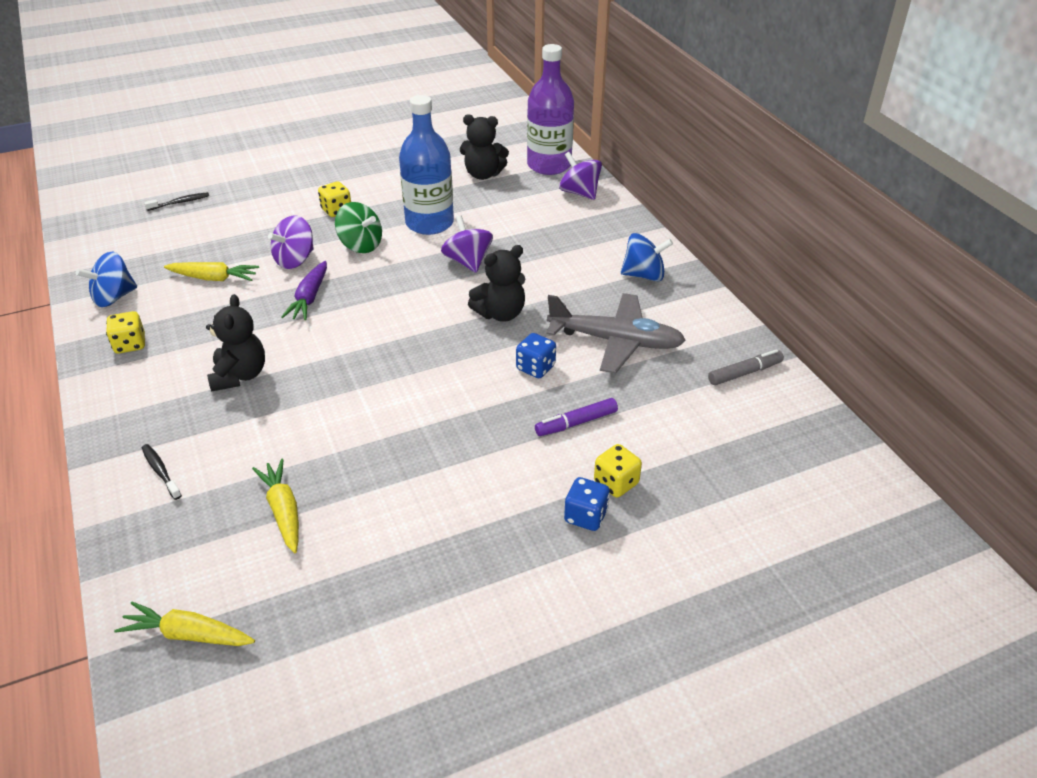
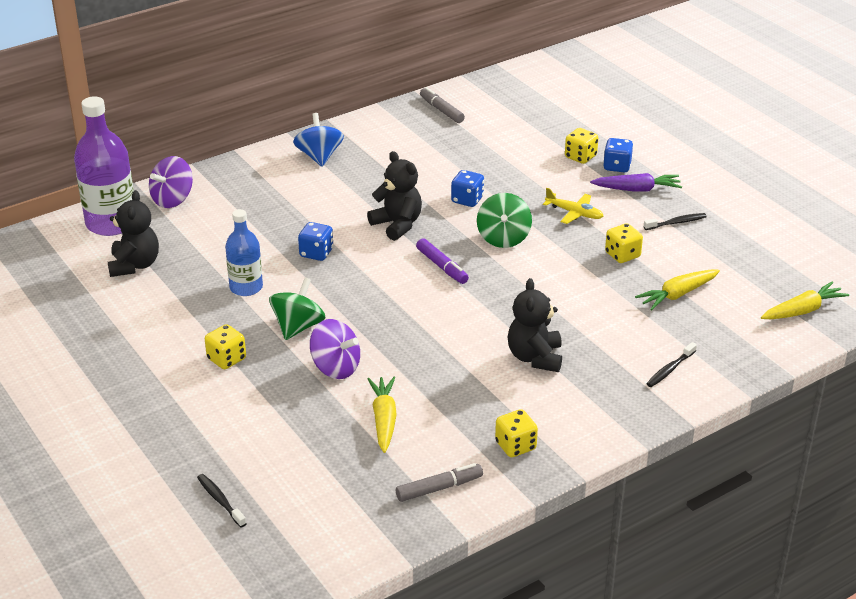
camera: 100 degrees left, 5 degrees down
(114, 297) = (439, 488): blue spinning top -> grey marker
(188, 634) = (802, 310): yellow carrot -> yellow carrot turned 120 degrees counterclockwise
(240, 375) = (535, 357): black teddy bear -> black teddy bear turned 75 degrees counterclockwise
(309, 298) = (402, 342): purple carrot -> purple carrot (637, 189)
(382, 478) = (622, 255): none -> yellow dice
(429, 223) = (246, 287): blue bottle -> blue bottle, size x0.61
(433, 548) = (676, 223): none -> black toothbrush
(451, 384) = (503, 238): none -> green spinning top
(468, 262) = (316, 253): purple spinning top -> blue dice
(484, 451) = (574, 213): none -> yellow plane
(576, 423) = (526, 177): purple marker -> purple marker (442, 267)
(615, 341) = (419, 166): grey plane -> none

